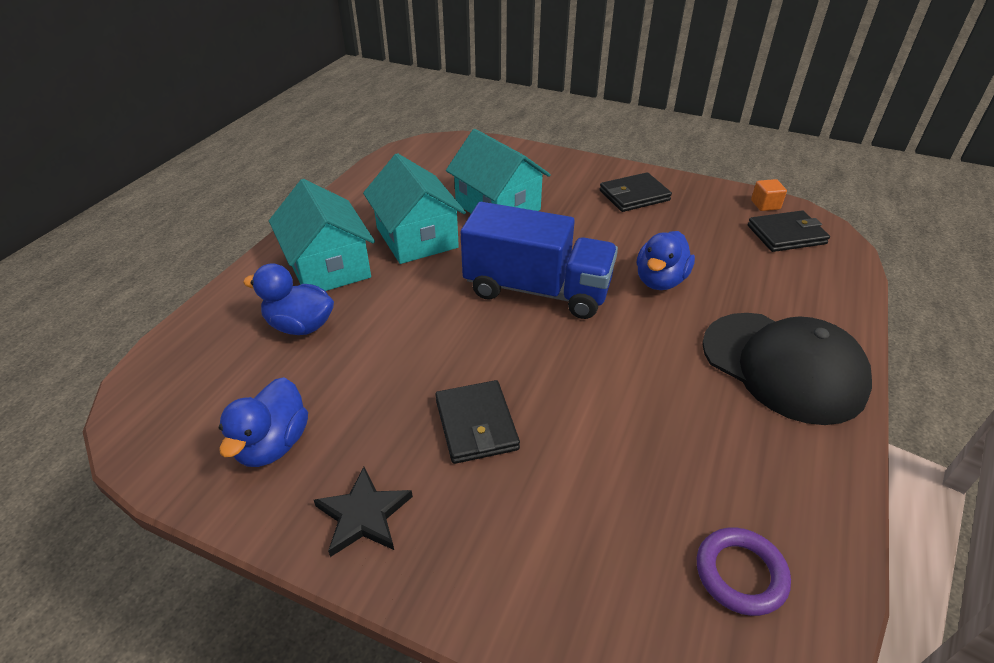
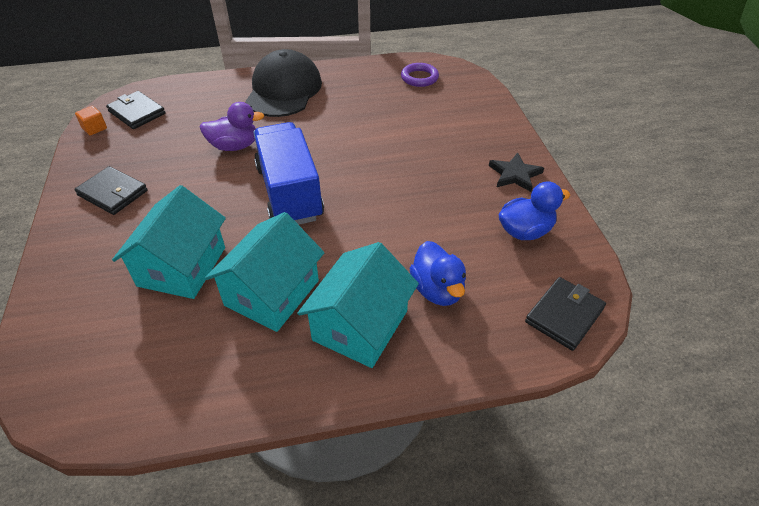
camera: 125 degrees left, 5 degrees up
(476, 424) = (426, 166): black wallet -> black wallet (564, 315)
(660, 280) = (235, 146): blue duck -> purple duck

